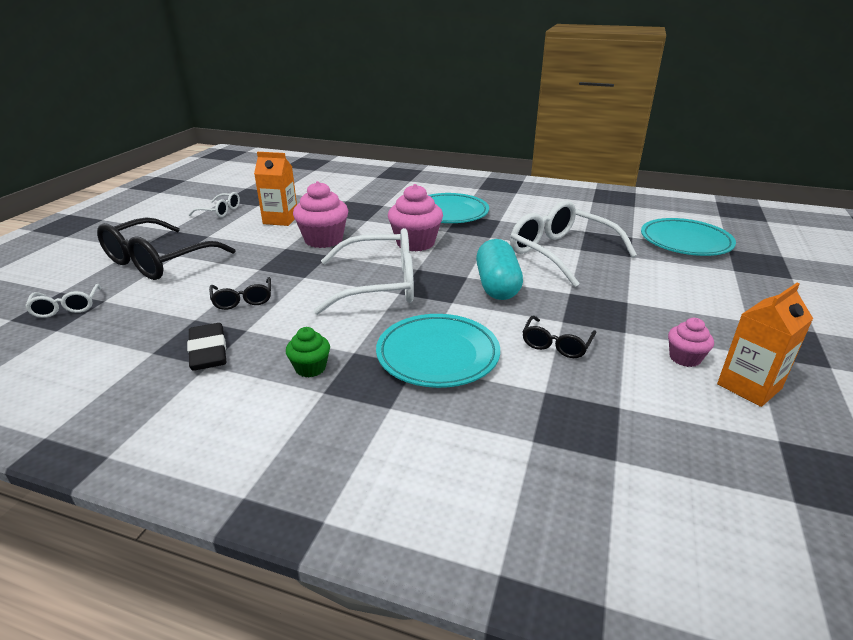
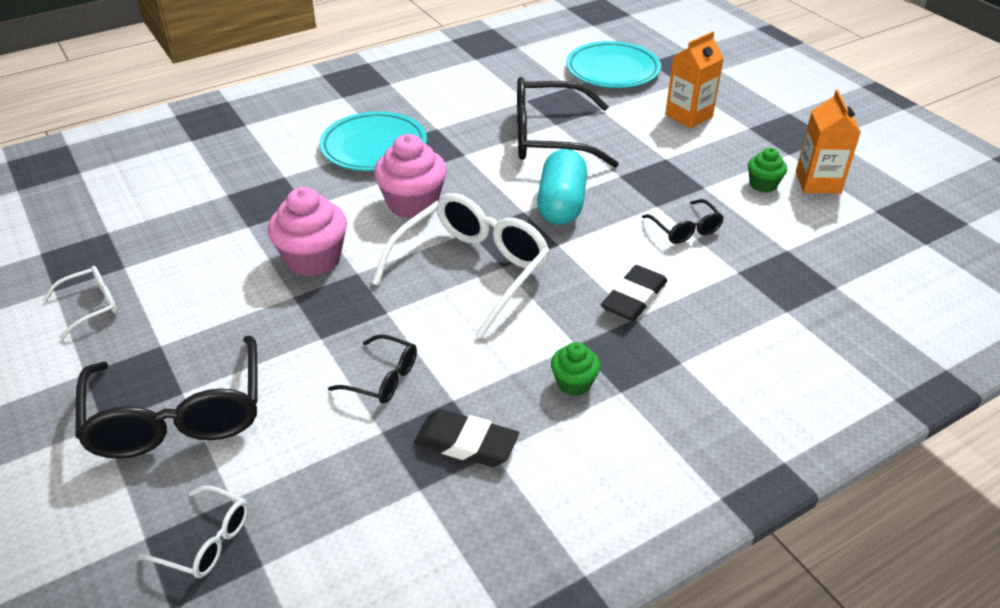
camera: 50 degrees left, 10 degrees up
(280, 220) = (204, 267): orange carton -> orange carton (688, 116)
(438, 355) = (634, 298): turquoise plate -> black eraser
(497, 286) = (561, 204): turquoise capsule -> turquoise capsule turned 60 degrees clockwise
(561, 253) = (549, 138): white glasses -> black glasses
(684, 358) = (763, 185): pink cupcake -> green cupcake

